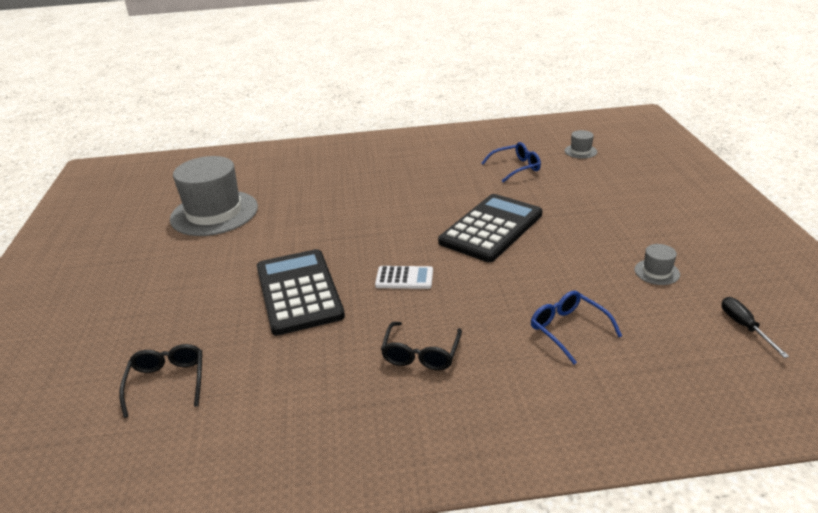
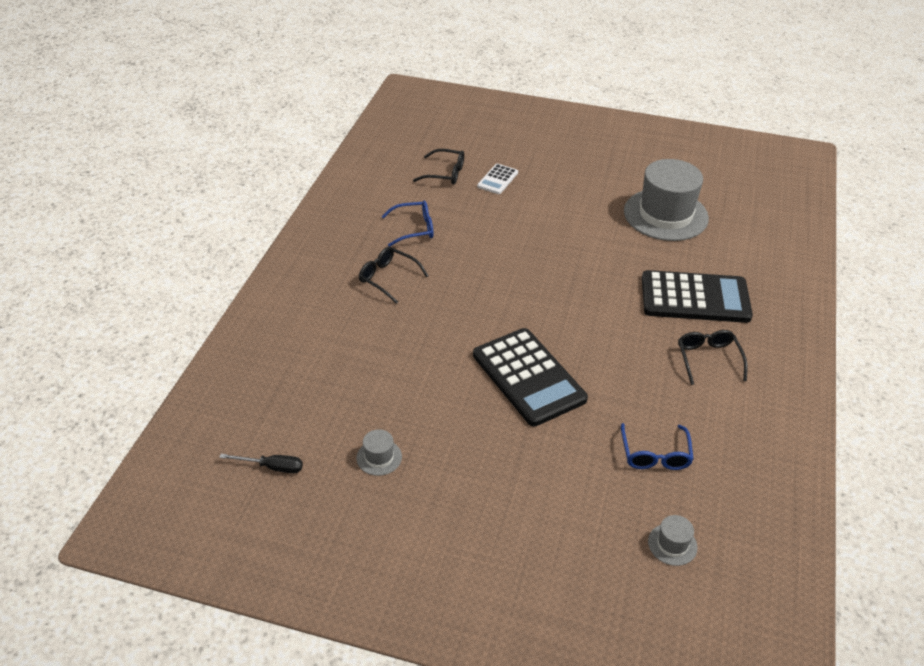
camera: 110 degrees right, 10 degrees up
(298, 292) = (505, 239): black calculator -> black calculator (695, 298)
(403, 166) = (708, 359): none -> black glasses
(404, 278) = (484, 296): white calculator -> white calculator (497, 179)
(568, 330) = (353, 360): blue glasses -> blue glasses (414, 229)

